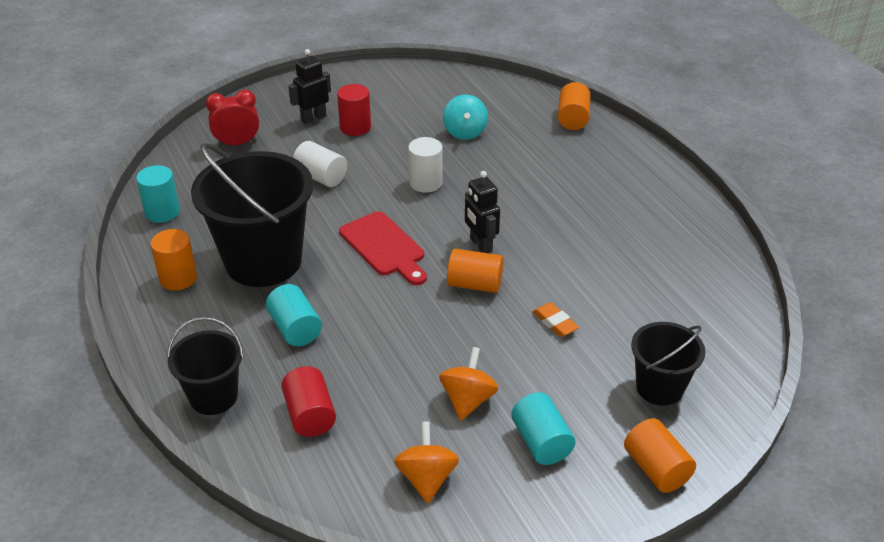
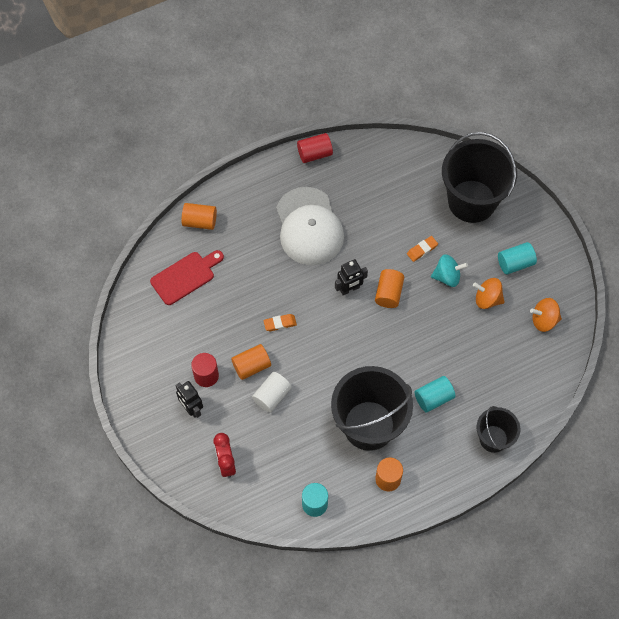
camera: 90 degrees left, 25 degrees up
(310, 415) = (504, 383): red cylinder -> red cylinder (314, 154)
(384, 247) = (352, 348): red cutting board -> red cutting board (185, 276)
(425, 183) = (280, 323): white cylinder -> orange eraser
(465, 132) = (215, 296): turquoise spinning top -> turquoise spinning top (447, 276)
(579, 207) = (309, 227): none -> white cap
(656, 469) = (529, 210): orange cylinder -> orange cylinder (251, 366)
(659, 387) = (472, 201): black bucket -> black bucket, size x1.84

